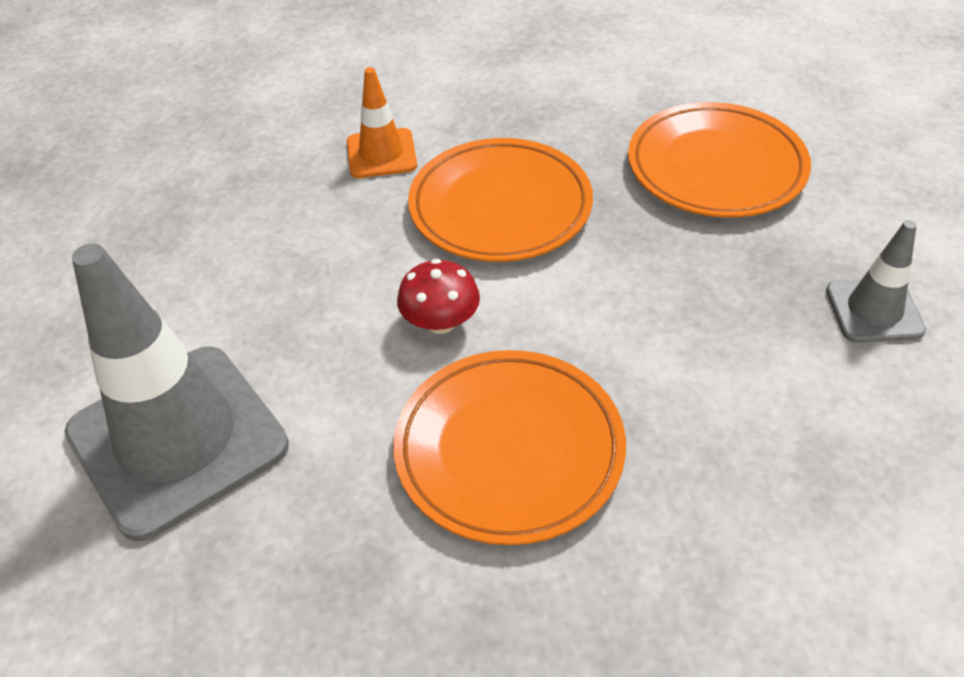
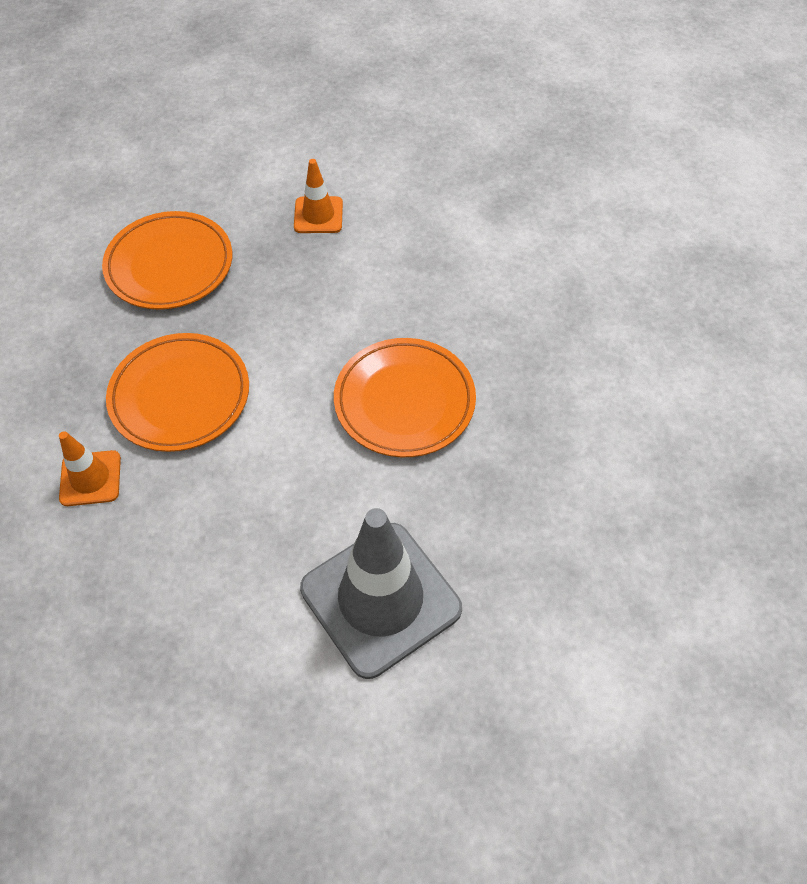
camera: 90 degrees left, 10 degrees up
(440, 322) = (293, 436): red mushroom -> none
(874, 310) = (318, 215): grey traffic cone -> orange traffic cone

